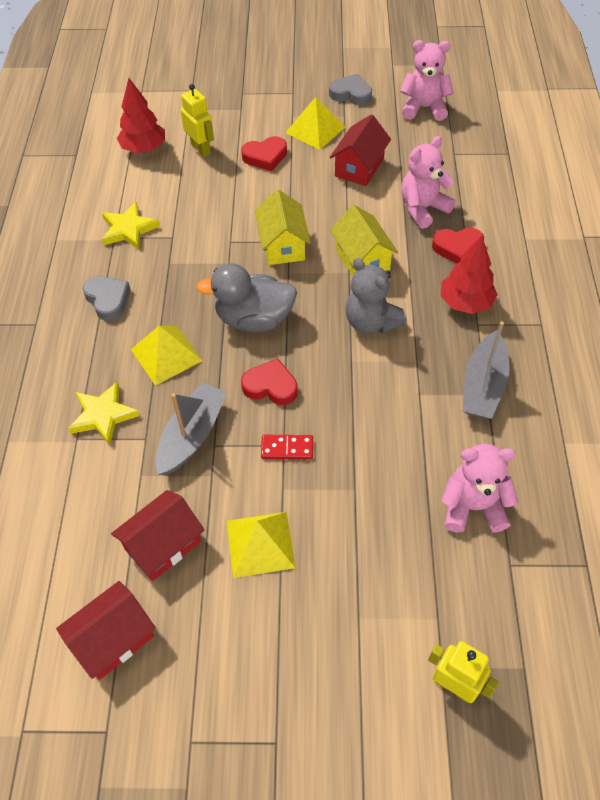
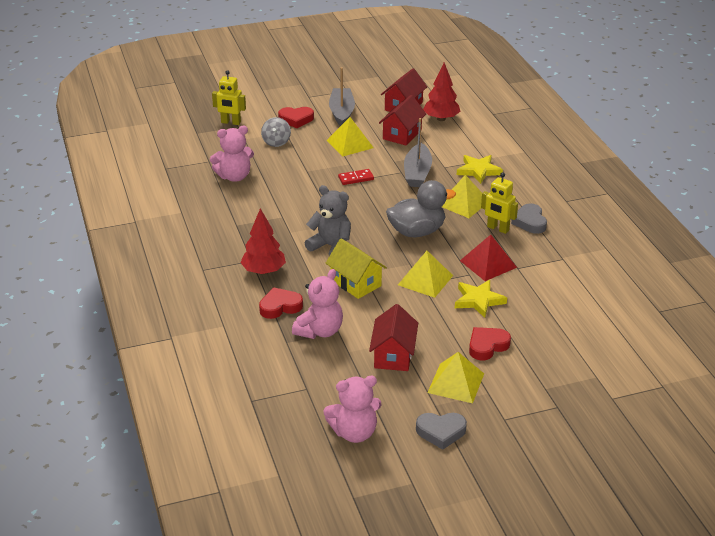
camera: 160 degrees right, 20 degrees down
(108, 300) = (530, 222): grey heart -> grey heart turned 45 degrees clockwise
(128, 229) = (557, 266): yellow star -> yellow star (478, 300)
(144, 148) = (604, 329): red tree -> red tree (441, 119)
(200, 250) = (488, 264): none -> red pyramid
(201, 149) = (552, 340): yellow robot -> yellow robot (497, 229)
(270, 386) = (383, 202): red heart -> red heart (296, 119)
(283, 245) = (425, 280): yellow house -> yellow pyramid
(383, 588) = (276, 142): none -> grey spinning top
(483, 385) = (240, 228): grey boat -> grey boat (341, 112)

